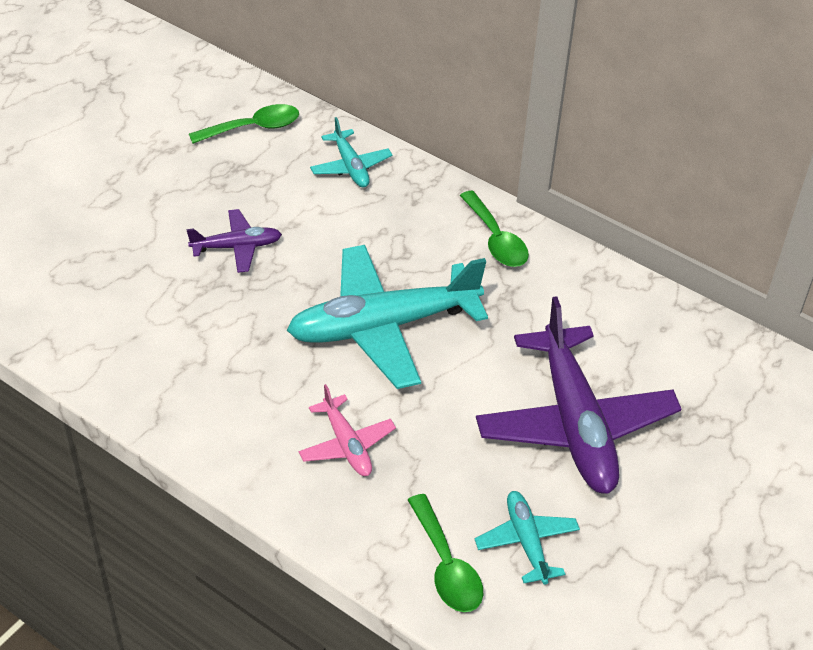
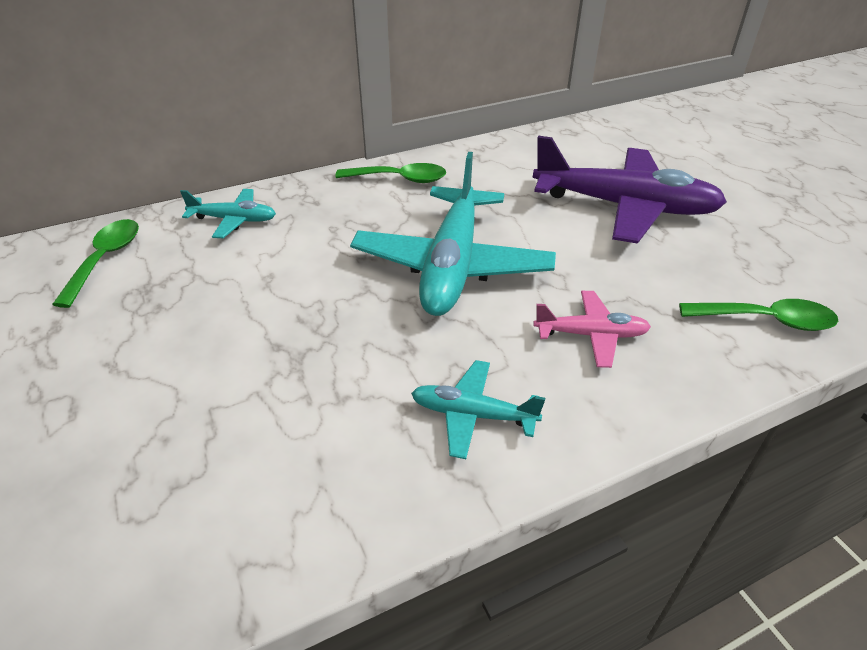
camera: 60 degrees left, 5 degrees down
(237, 247) = (260, 324): purple plane -> none
(526, 541) = (746, 268): turquoise plane -> turquoise plane (472, 414)

